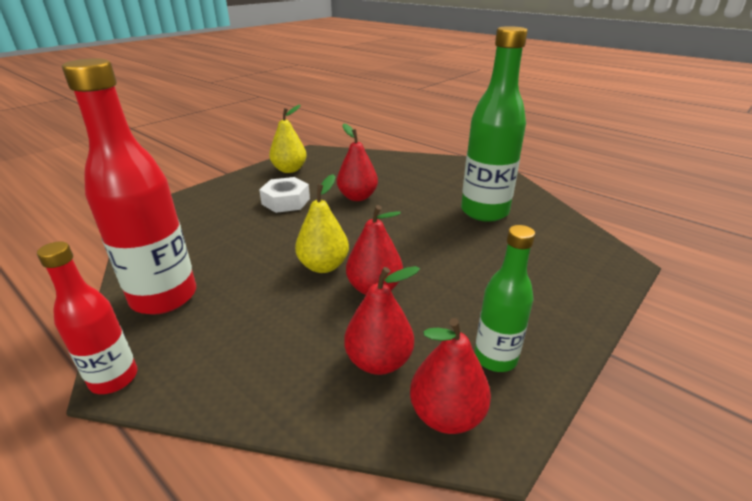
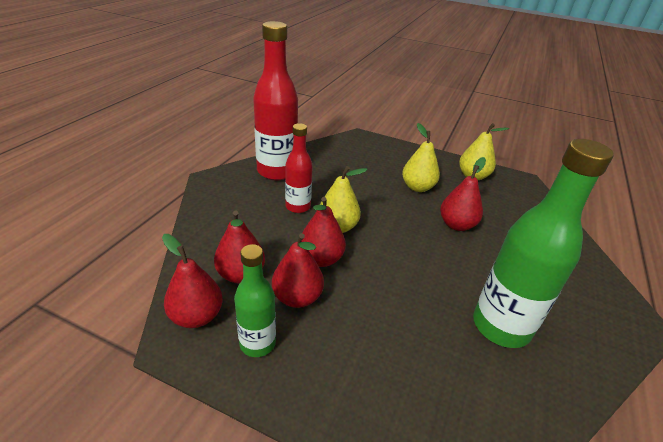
camera: 70 degrees right, 5 degrees up
(114, 378) = (210, 178): red bottle -> red bottle (298, 207)
(286, 201) = (417, 187): white nut -> yellow pear
(431, 316) = (297, 297): none -> red pear

